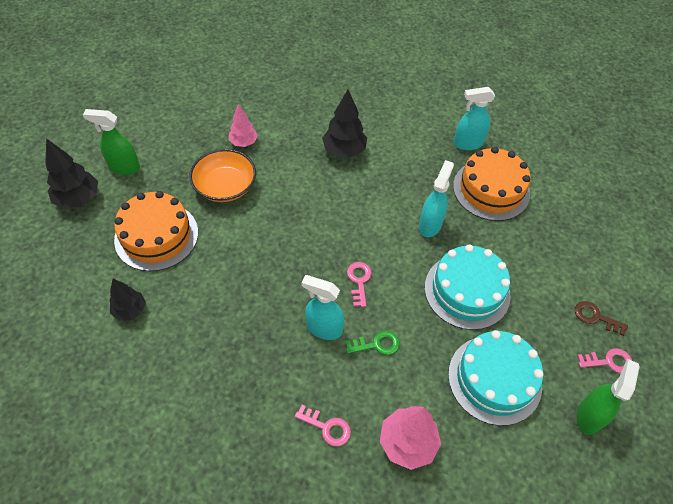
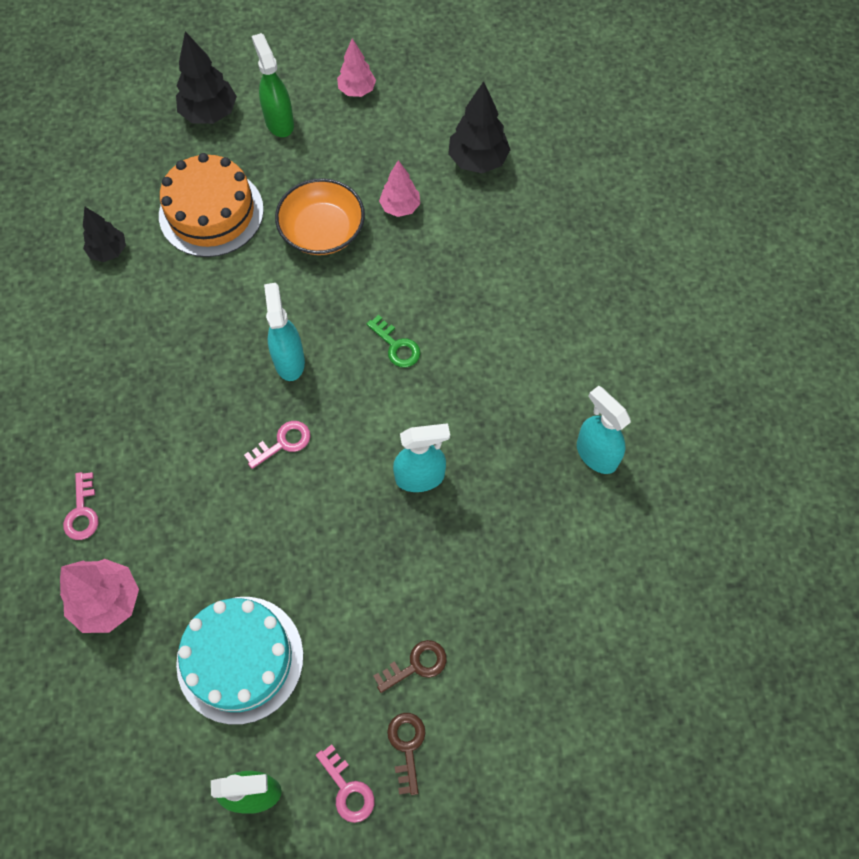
camera: 60 degrees right, 10 degrees up
(141, 120) = (357, 90): none -> pink tree
(323, 328) = (197, 441): turquoise spray bottle -> turquoise spray bottle (289, 360)
(344, 151) = (469, 318): black tree -> black tree (477, 160)
(377, 344) = (210, 507): green key -> green key (396, 346)
(467, 291) = (346, 569): turquoise cake -> none
(491, 190) = (533, 522): orange cake -> none
(547, 287) = (416, 665): none -> brown key

